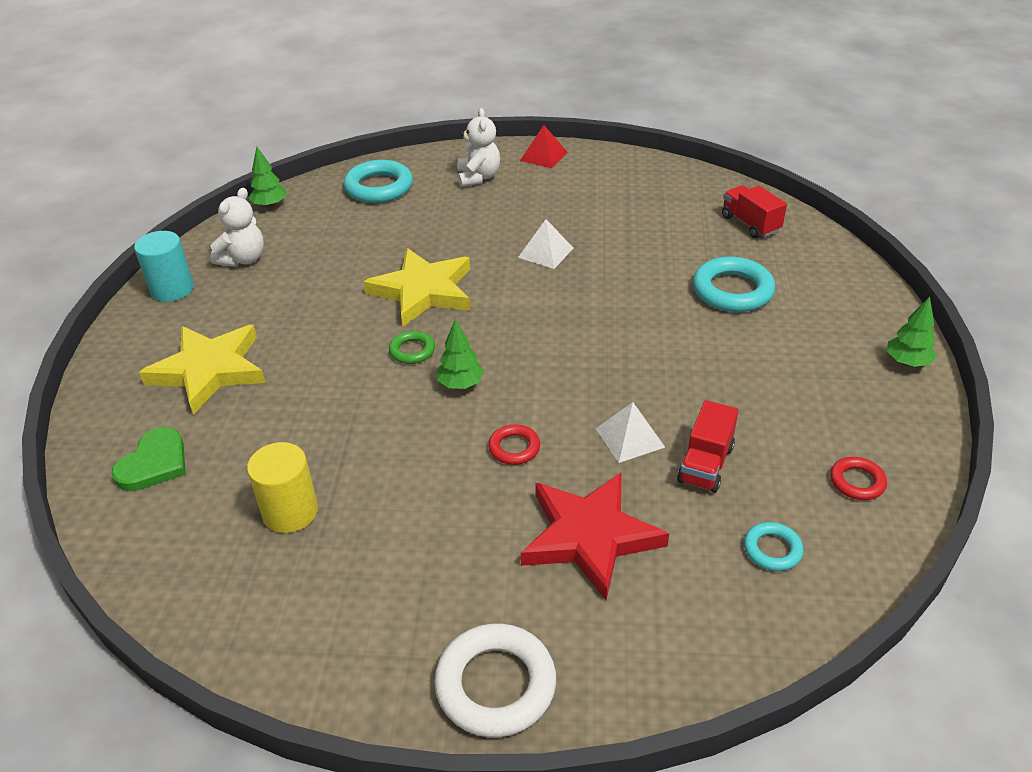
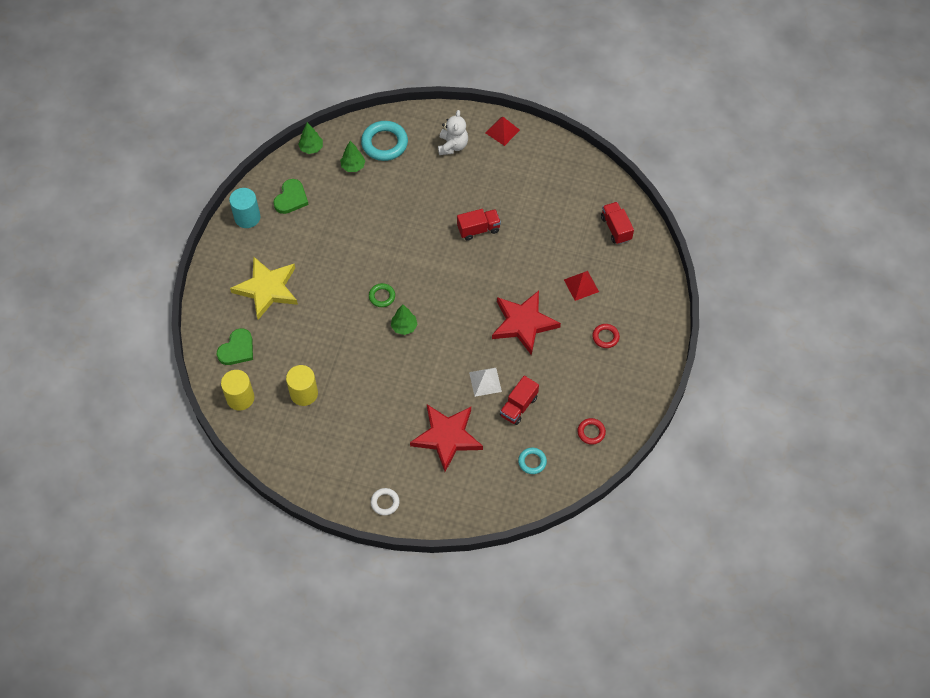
camera: 10 degrees right, 20 degrees up
(160, 541) = (240, 398): none -> yellow cylinder
(243, 259) = (291, 198): white teddy bear -> green heart
(423, 291) = (396, 249): yellow star -> none
(495, 685) = (385, 502): white ring -> white ring, size x0.54
(514, 448) = (423, 376): red ring -> red ring (605, 337)
(546, 252) = (478, 229): white pyramid -> red truck
(662, 349) = (523, 323): none -> red star
(732, 291) = (581, 285): turquoise ring -> red pyramid
(907, 362) = (657, 360): green tree -> green tree (353, 166)

